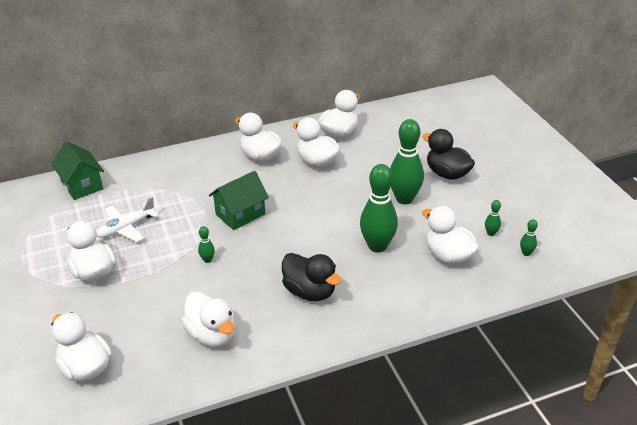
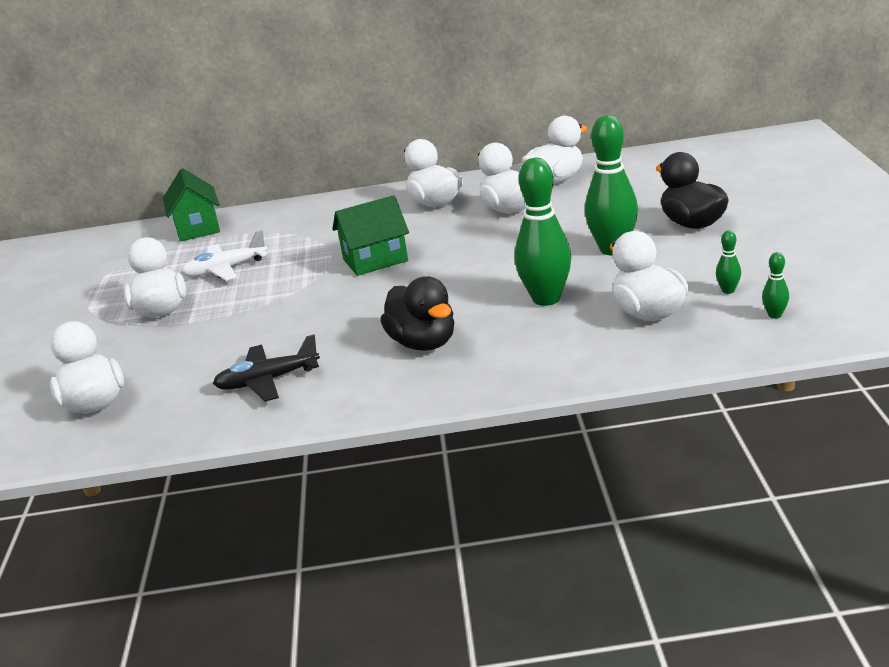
camera: 20 degrees right, 10 degrees down
(207, 260) = (306, 304): green bowling pin -> none
(212, 334) = (268, 381): white duck -> black plane

